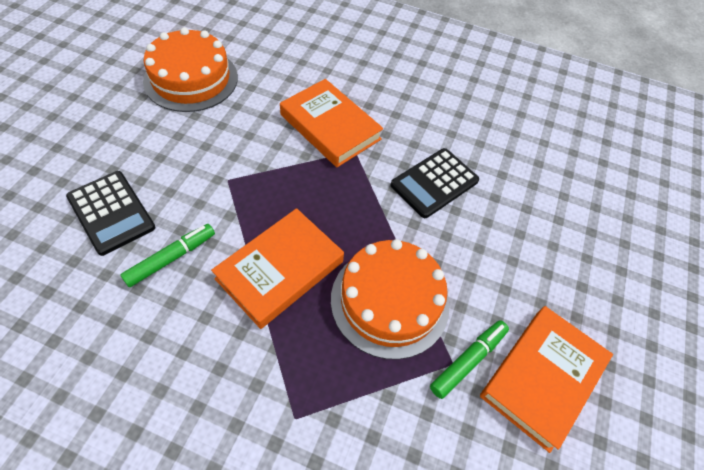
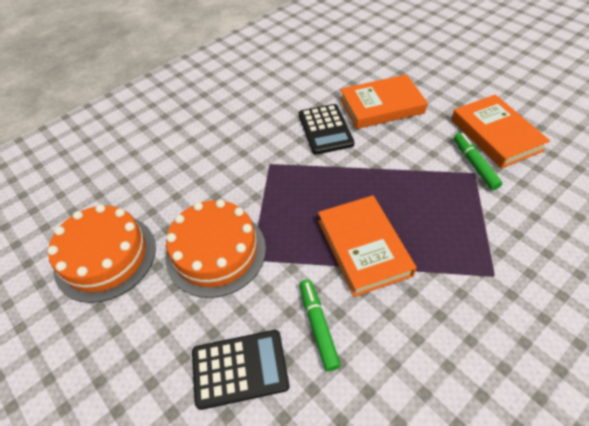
camera: 55 degrees left, 5 degrees down
(330, 127) = (235, 170): orange book -> orange book (381, 106)
(390, 301) = (416, 189): orange cake -> orange cake (216, 252)

